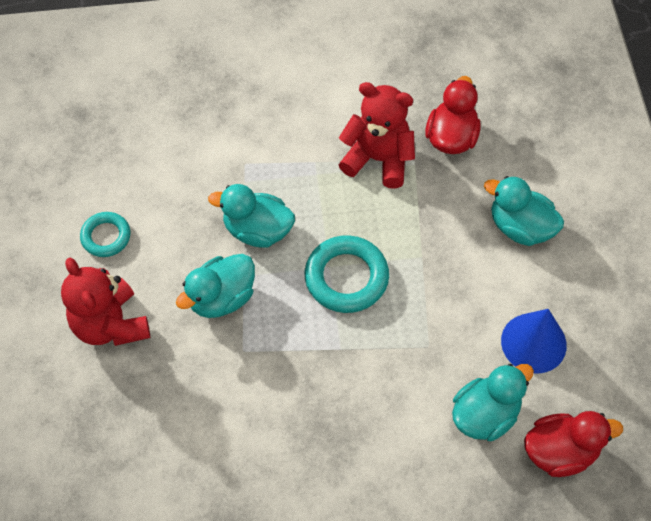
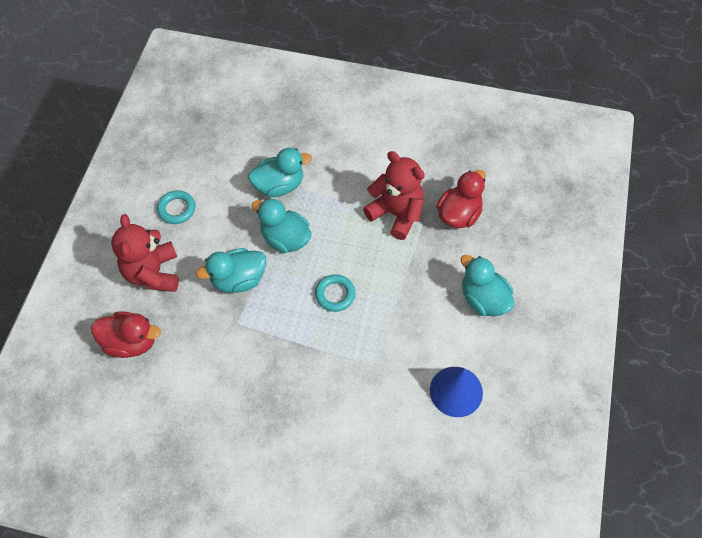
camera: 20 degrees right, 0 degrees up
(346, 277) = (335, 294): turquoise ring -> turquoise ring, size x0.61
(485, 414) = (395, 433): turquoise duck -> turquoise duck (279, 185)
(560, 452) = (441, 482): red duck -> red duck (131, 342)

